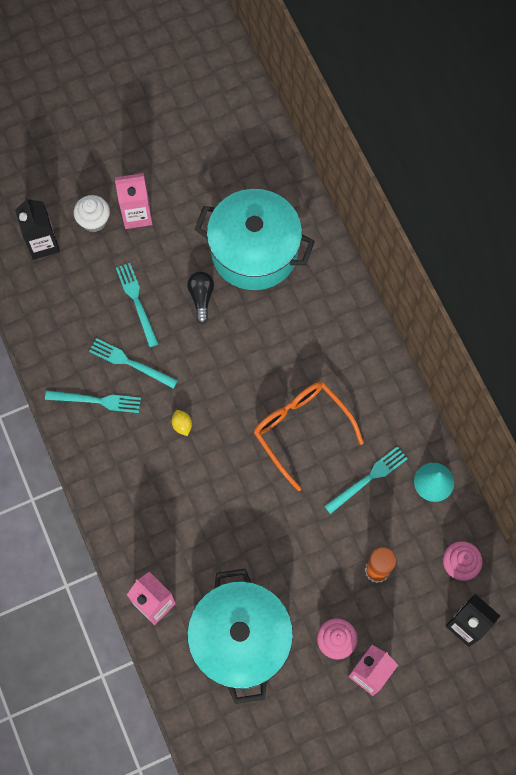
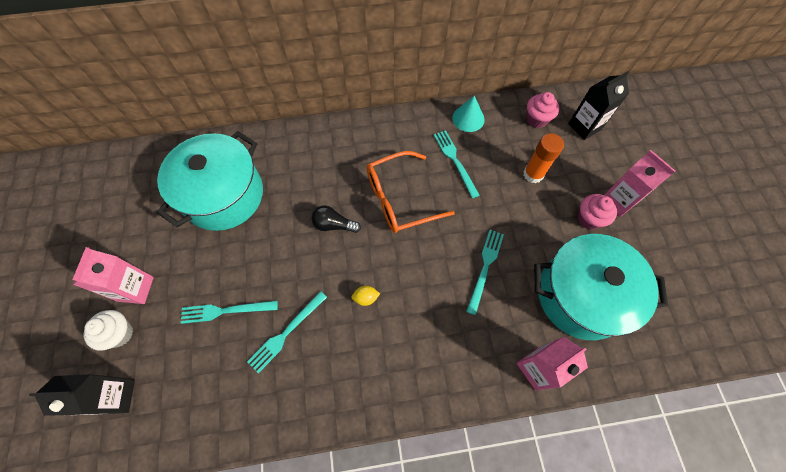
camera: 75 degrees left, 5 degrees down
(97, 401) = (314, 377): turquoise fork -> turquoise fork (485, 267)
(201, 298) = (247, 250): black light bulb -> black light bulb (334, 225)

